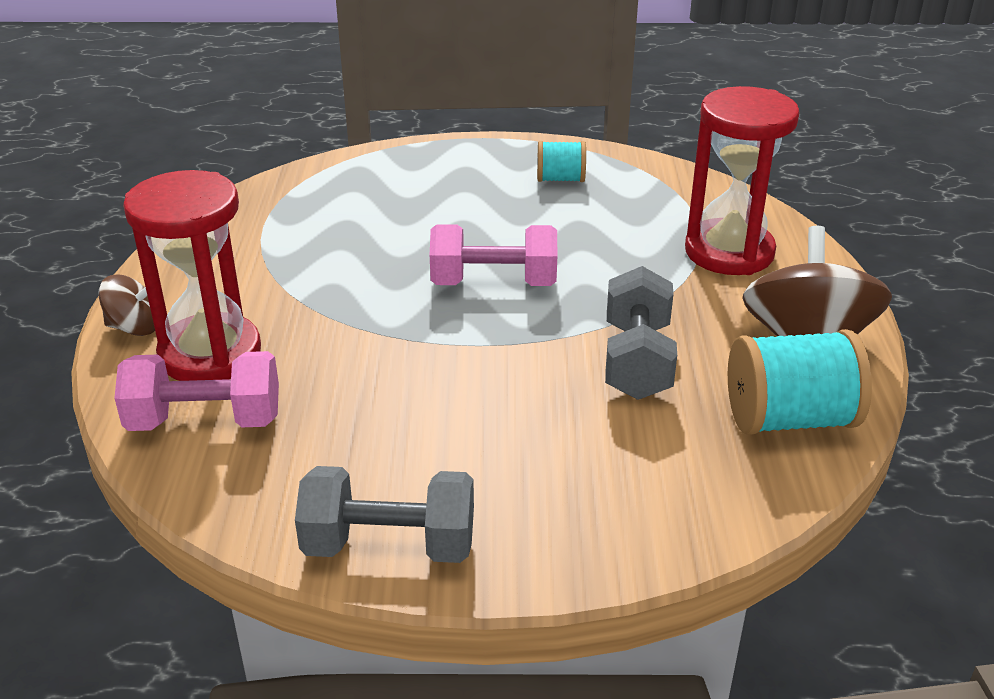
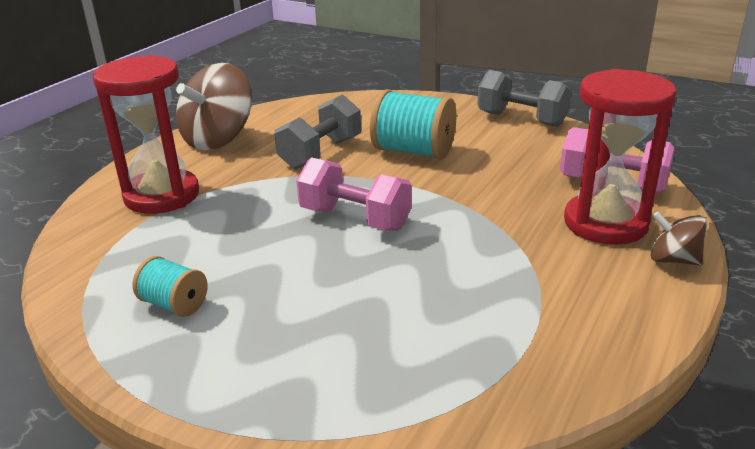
camera: 150 degrees left, 5 degrees down
(789, 419) = (283, 117): turquoise spool -> turquoise spool (413, 151)

